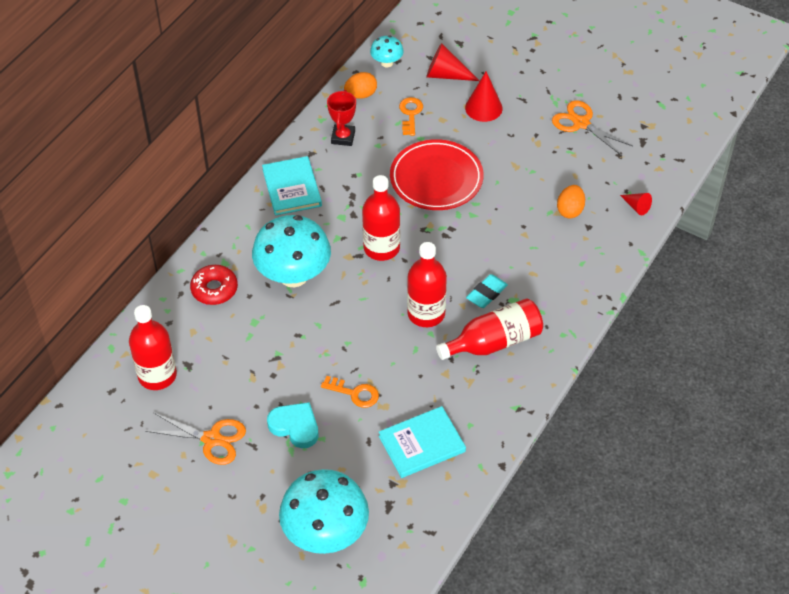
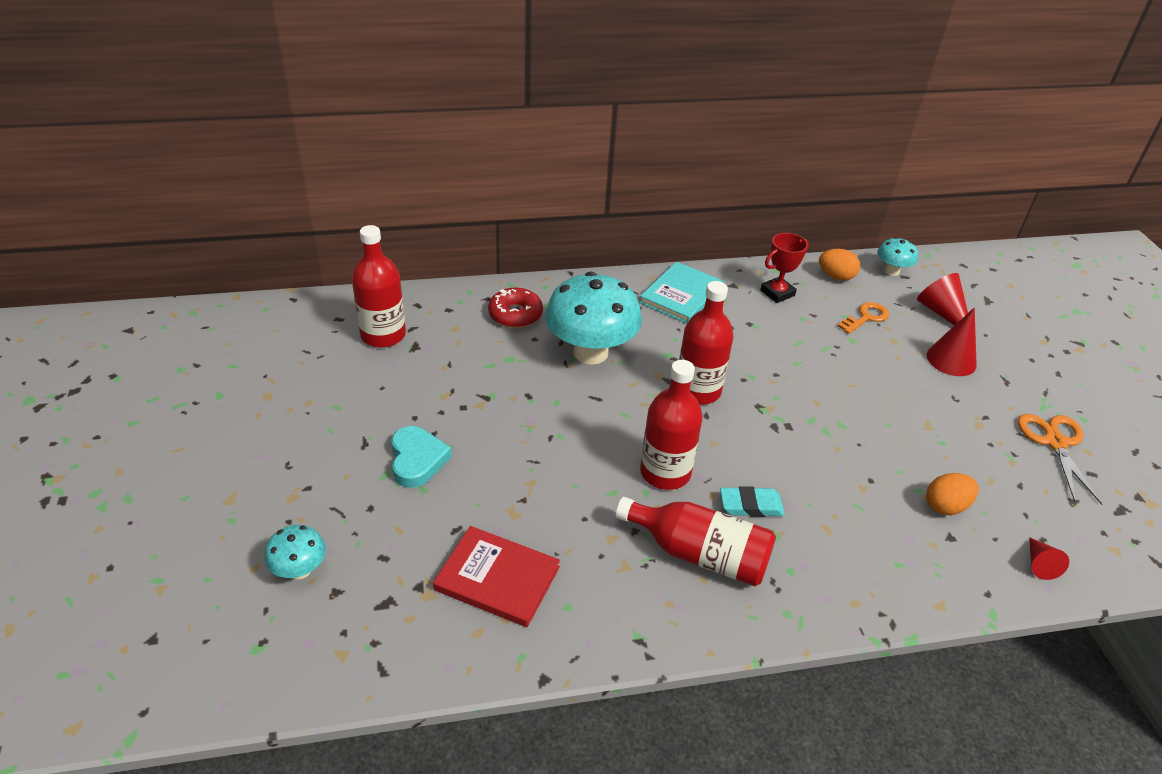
camera: 45 degrees right, 10 degrees down
(212, 439) = (344, 410): orange scissors -> none
(325, 534) = (300, 570): turquoise mushroom -> turquoise mushroom, size x0.48
(354, 393) = (504, 479): orange key -> none
(422, 444) = (497, 579): turquoise book -> red book
(436, 178) = (826, 378): red plate -> none

